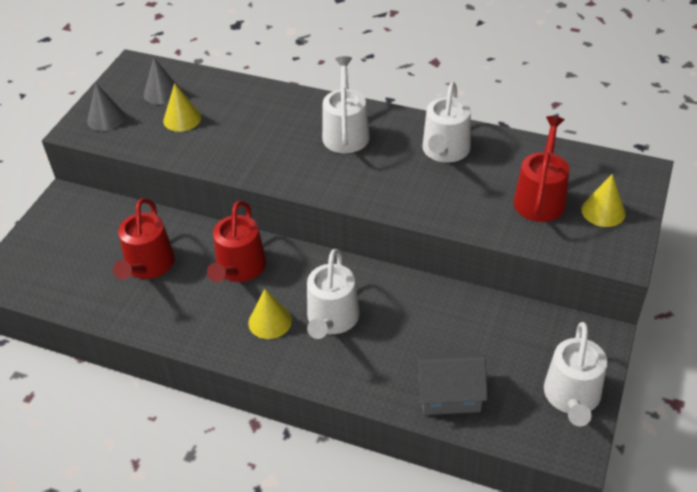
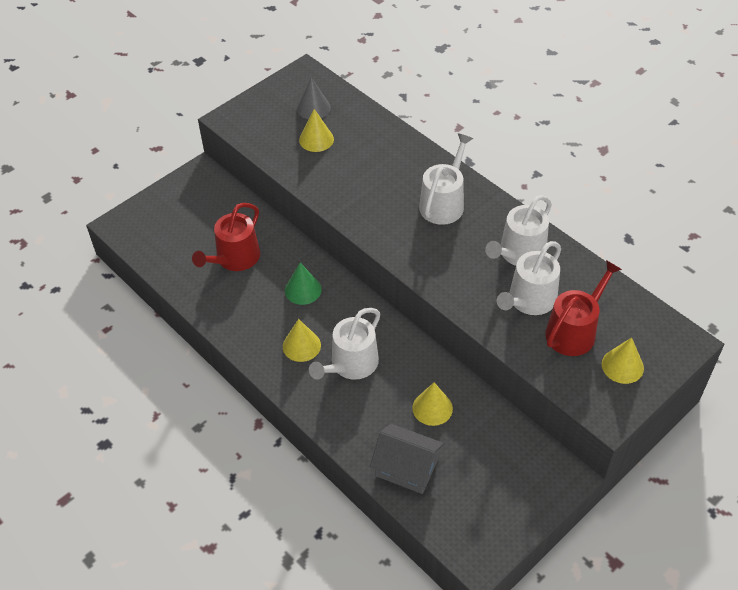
camera: 25 degrees right, 5 degrees up
(106, 118) = (257, 117): grey cone -> none
(239, 268) = (303, 290): red watering can -> green cone
(438, 327) = (432, 408): none -> yellow cone
(572, 397) = (505, 516): white watering can -> white watering can (529, 300)

